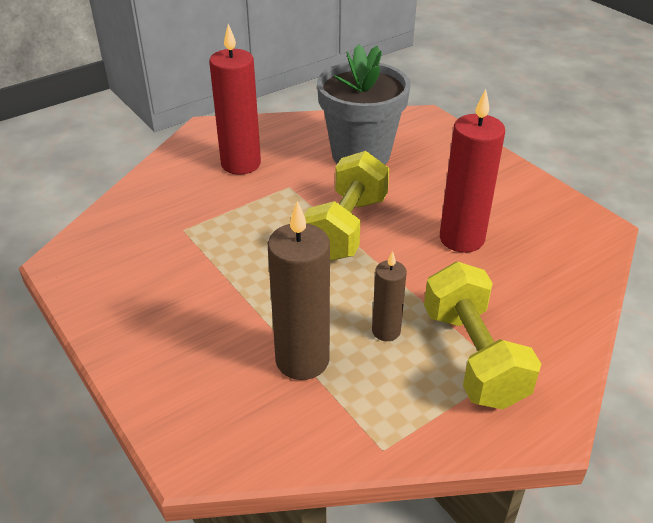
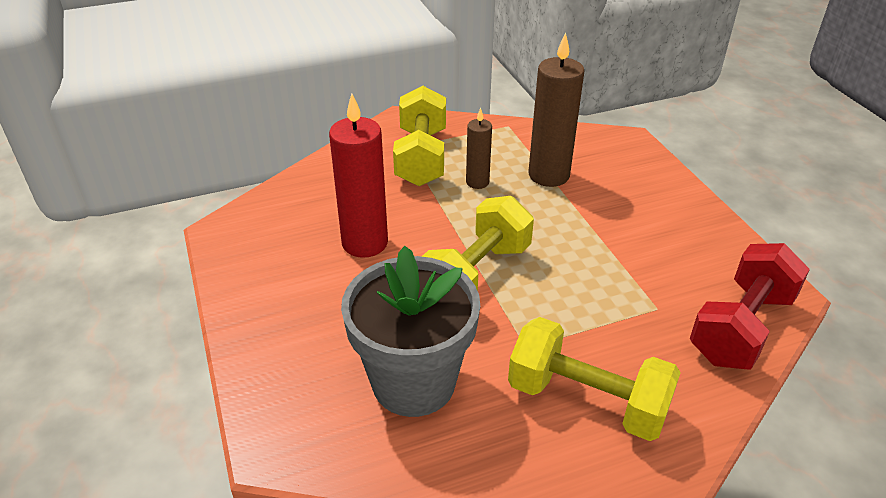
camera: 165 degrees left, 0 degrees up
(114, 226) = (741, 328): none -> red dumbbell
(241, 164) = (587, 400): red candle -> yellow dumbbell

